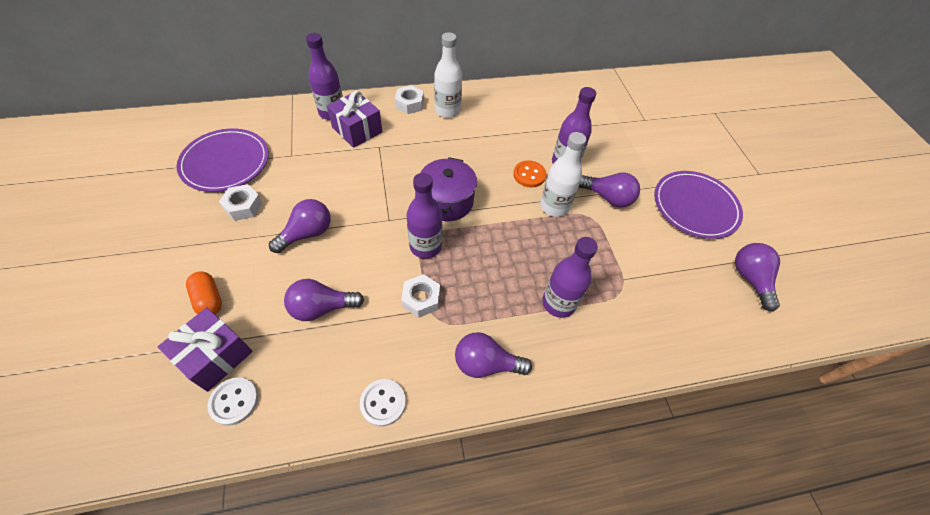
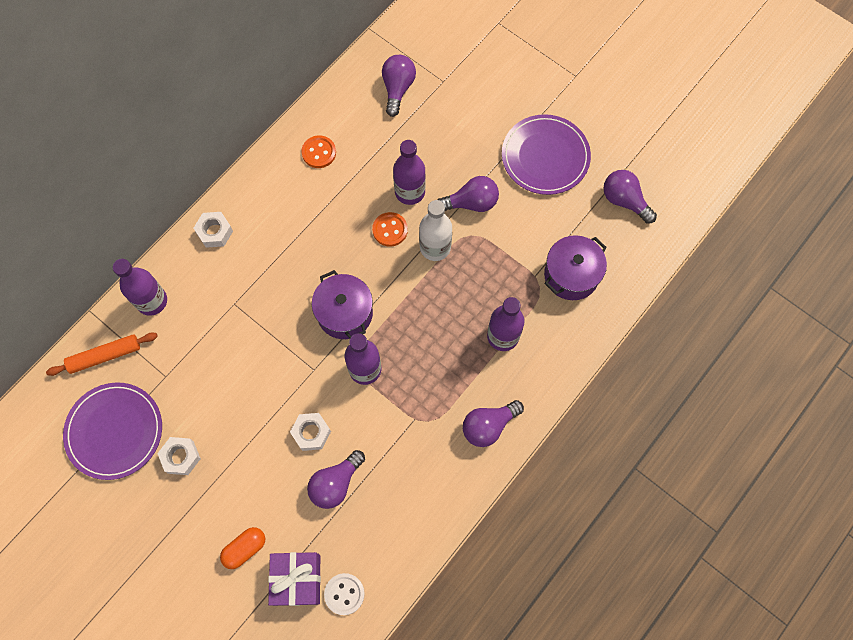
camera: 35 degrees left, 15 degrees up
(209, 299) = (245, 548): orange capsule -> orange capsule turned 60 degrees counterclockwise
(272, 121) = (105, 356): none -> orange rolling pin
(307, 233) = (260, 436): purple light bulb -> purple light bulb (398, 88)
(357, 130) = (196, 301): purple gift -> none
(383, 403) = (443, 510): white button -> none
(421, 299) = (401, 416): white nut -> white nut (311, 433)
(447, 110) = (257, 212): white bottle -> none
(520, 106) = (319, 152): none -> orange button
(658, 300) = (571, 275): none -> purple pot

